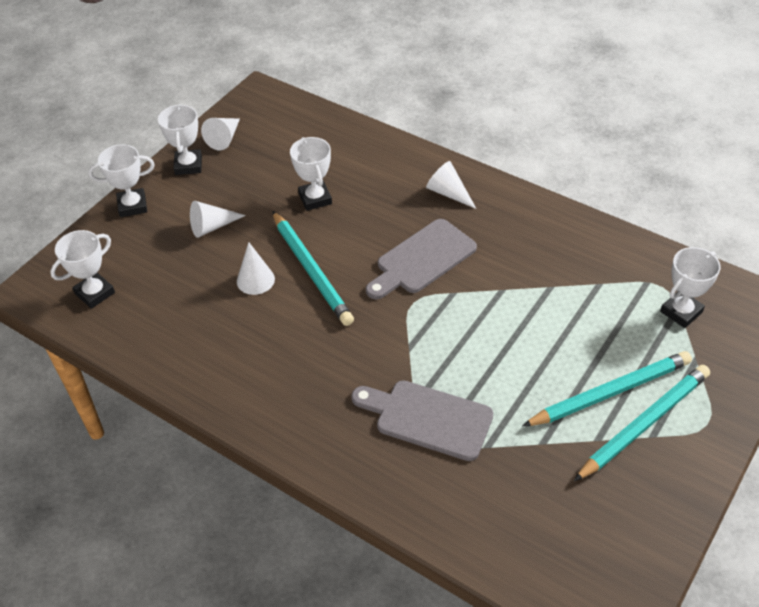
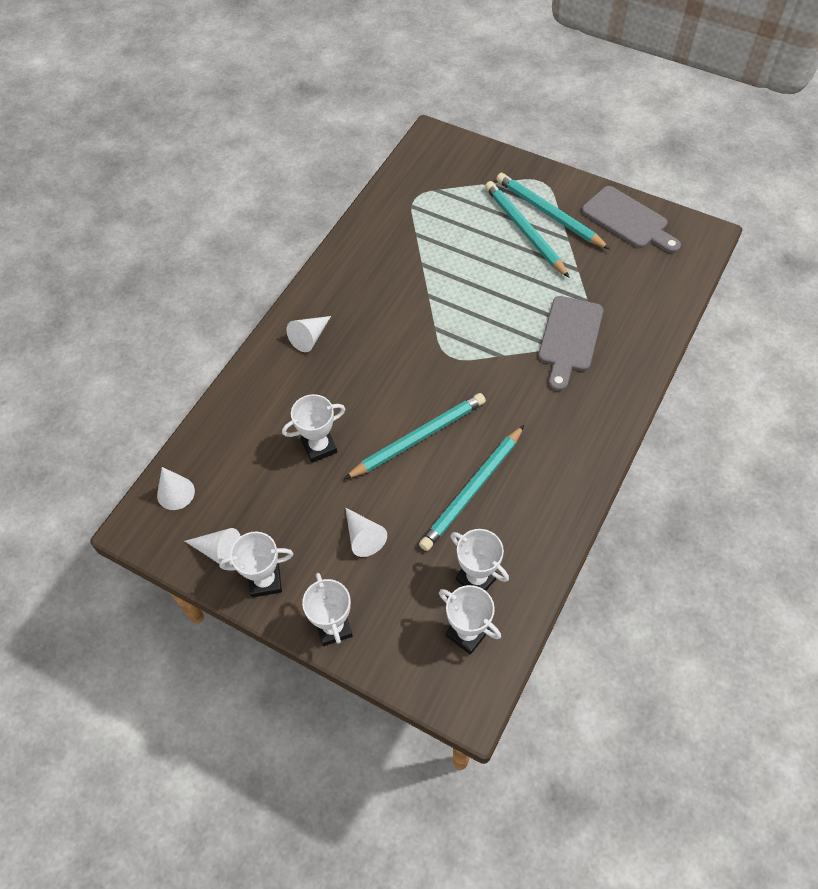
camera: 95 degrees left, 10 degrees up
(241, 309) = (472, 490): none -> turquoise pencil
(255, 280) = (435, 483): white cone -> white cone (175, 493)
(422, 259) = (397, 352): grey cutting board -> grey cutting board (628, 220)
(681, 312) = (441, 188): white trophy -> white trophy (476, 578)

